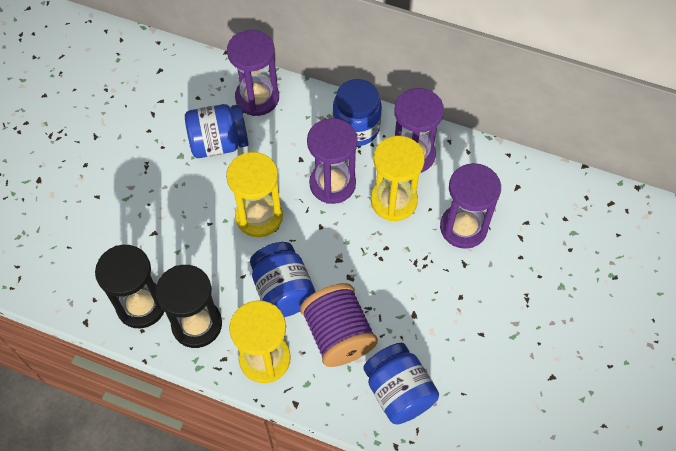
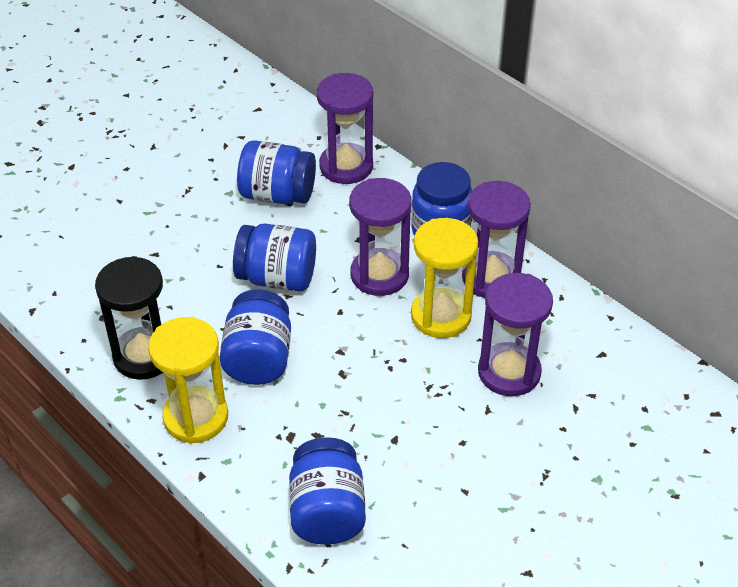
camera: 25 degrees right, 15 degrees down
(141, 305) = (98, 316): black hourglass -> none
(259, 216) = (277, 278): yellow hourglass -> blue jar
(338, 335) = (293, 426): purple spool -> none

